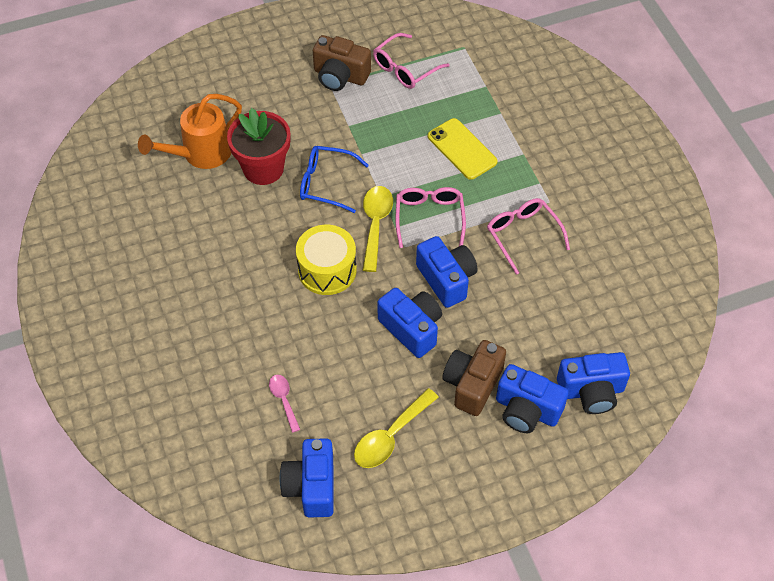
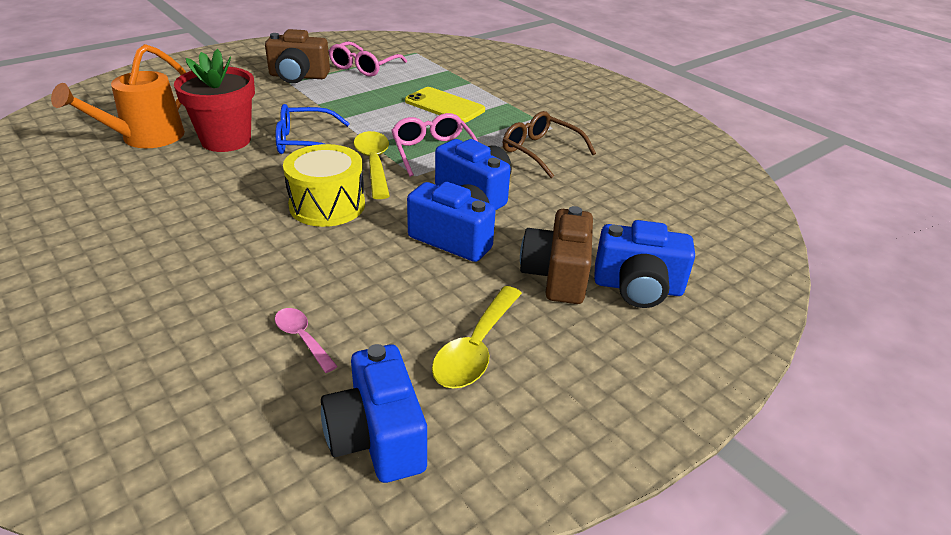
camera: 20 degrees left, 20 degrees down
(523, 235) = (540, 151): pink glasses -> brown glasses
(591, 391) = (699, 257): blue camera -> none

